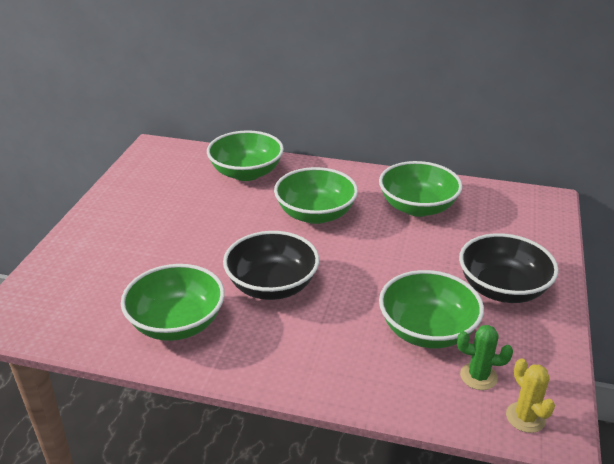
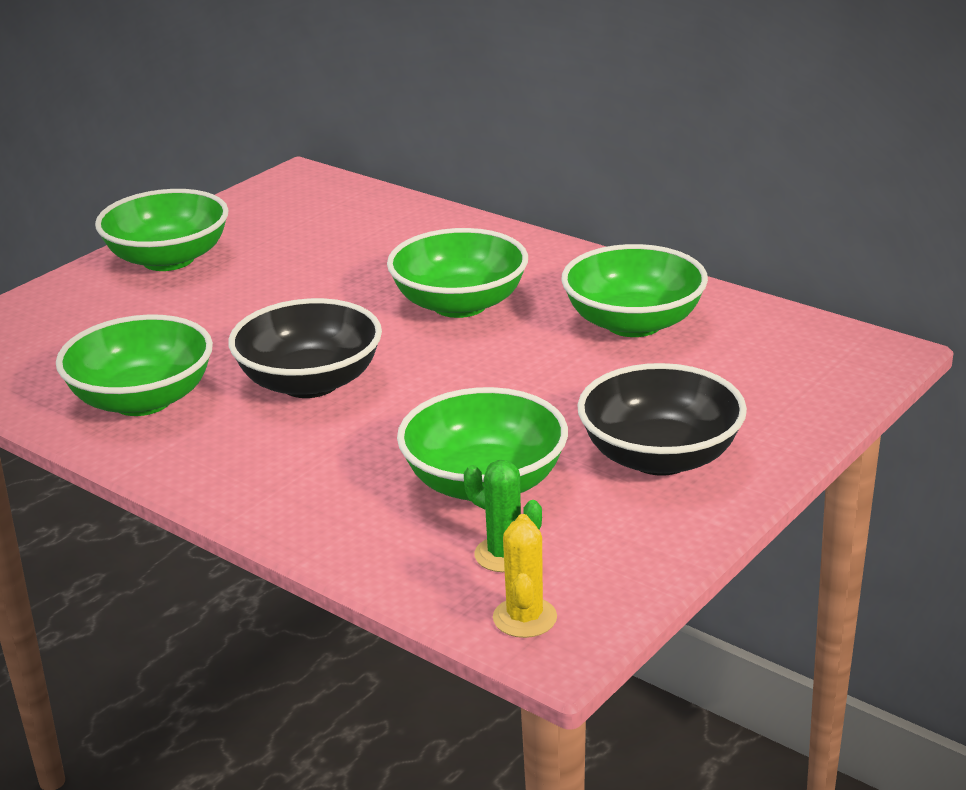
camera: 25 degrees right, 5 degrees down
(246, 173) = (405, 232): green bowl -> green bowl (168, 259)

